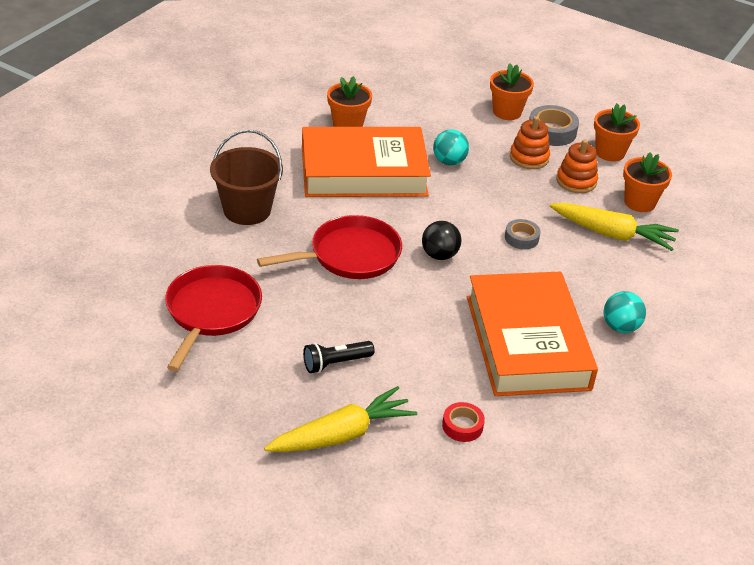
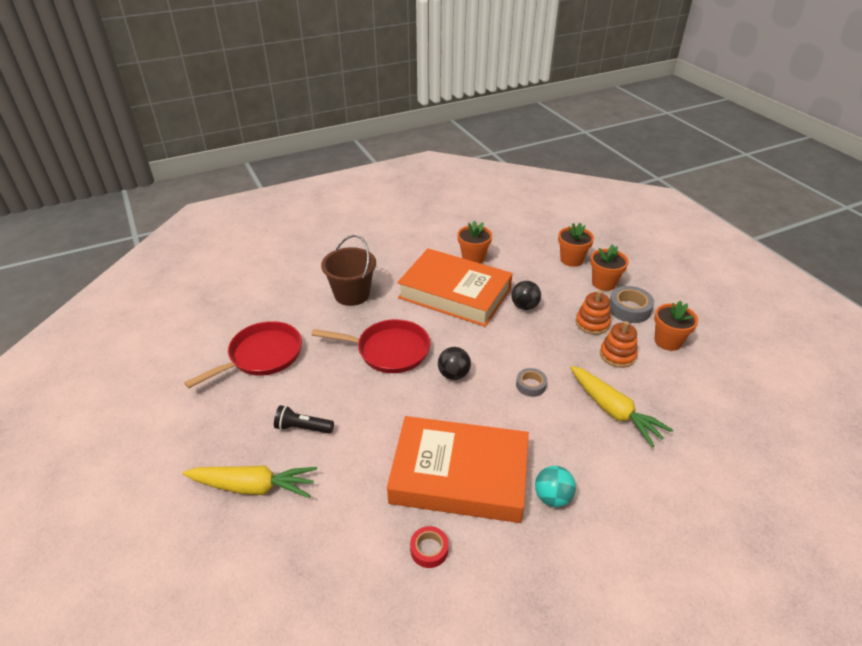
camera: 35 degrees right, 0 degrees up
(449, 162) = (524, 306): turquoise ball -> black ball
(462, 426) = (344, 524): red tape -> red tape (429, 549)
(527, 342) = (459, 475): orange book -> orange book turned 75 degrees clockwise
(639, 202) = (661, 392): orange flower pot -> orange flower pot (571, 260)

